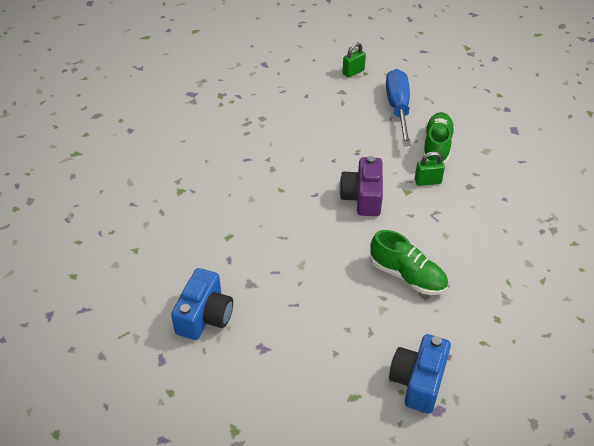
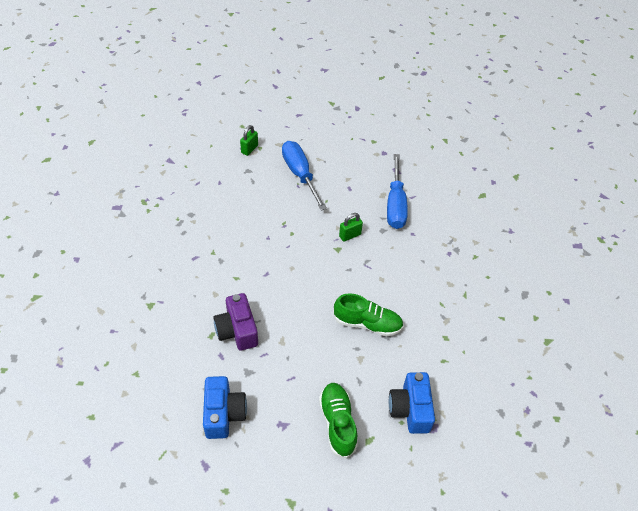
camera: 25 degrees left, 5 degrees up
(362, 197) = (305, 265): purple camera -> purple camera (237, 330)
(436, 147) = (344, 202): green shoe -> green shoe (337, 423)
(497, 164) = (395, 204): none -> blue screwdriver

